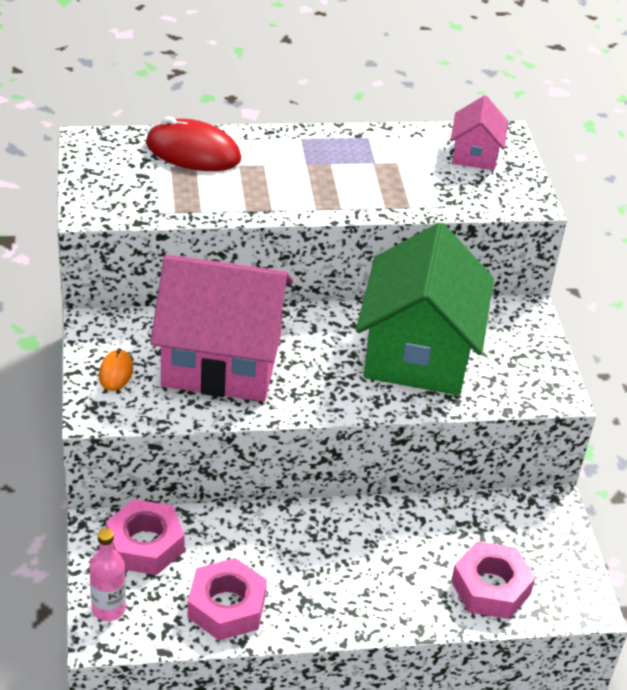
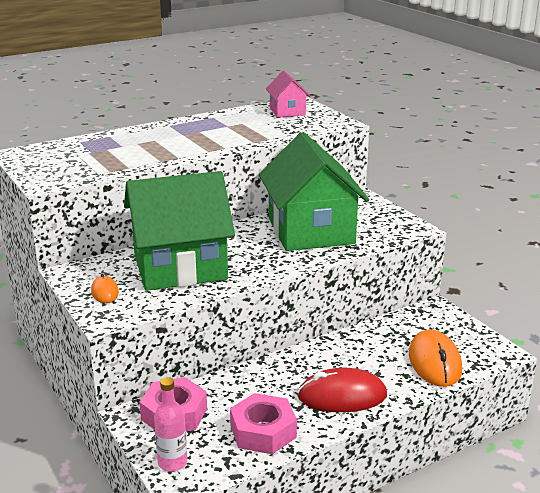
camera: 20 degrees left, 15 degrees down
(193, 152) = (99, 144): red mouse -> red mouse (342, 396)
(222, 361) = (180, 267): pink house -> green house
(490, 587) = (434, 362): pink nut -> orange mouse

